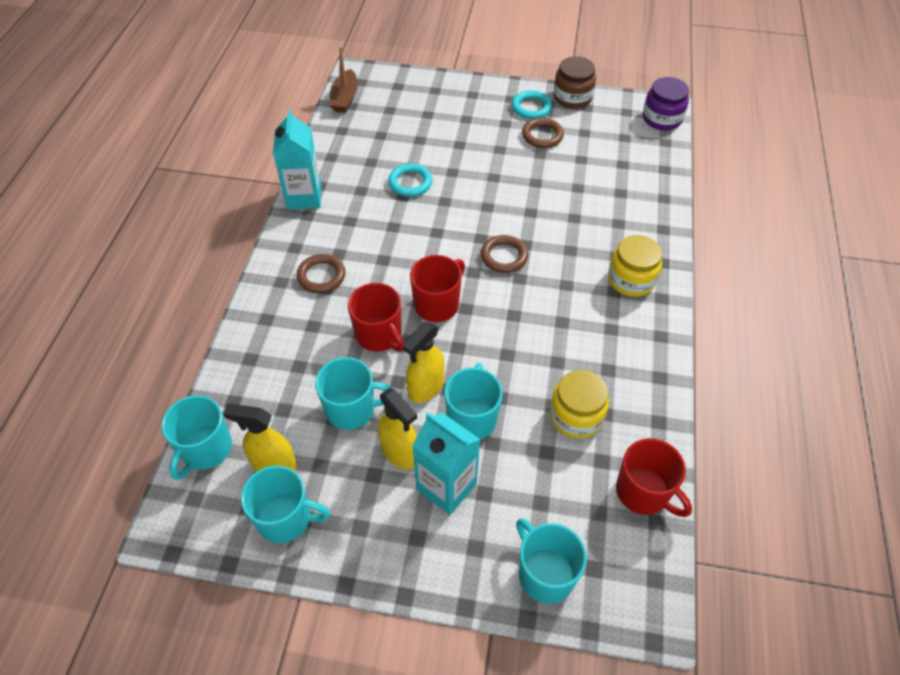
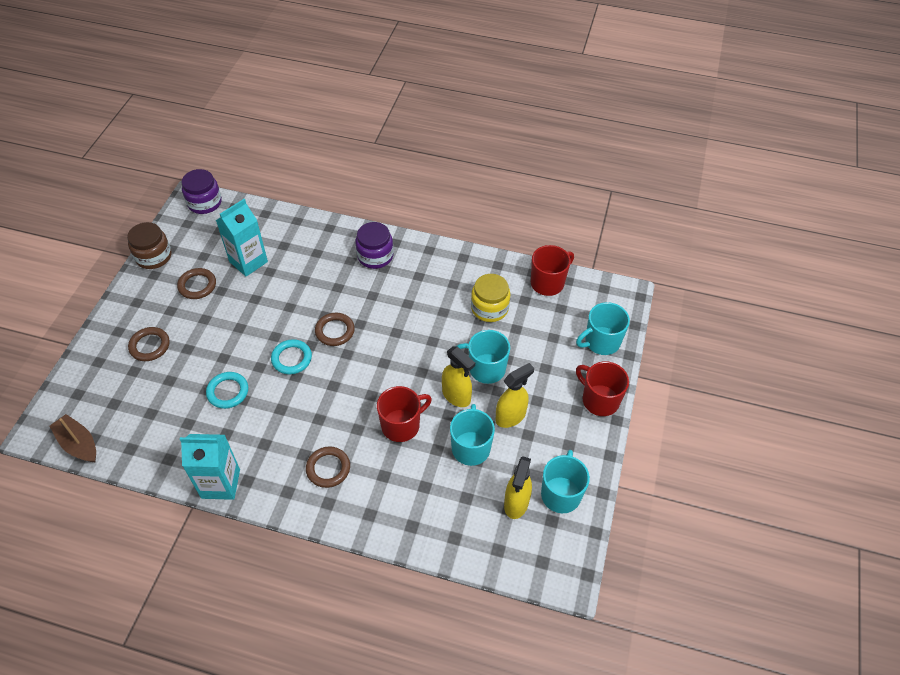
camera: 85 degrees left, 0 degrees up
(206, 449) = (499, 556): turquoise mug -> none
(345, 98) = (78, 444): brown boat -> brown boat turned 150 degrees counterclockwise
(437, 304) = (377, 382): red mug -> red mug (599, 400)
(446, 486) = (539, 389): turquoise carton -> turquoise carton (248, 262)
(458, 118) = (150, 346): none -> brown ring
(531, 107) = (156, 288): turquoise ring -> turquoise ring (291, 358)
(631, 280) = (375, 256): yellow jar -> purple jar

